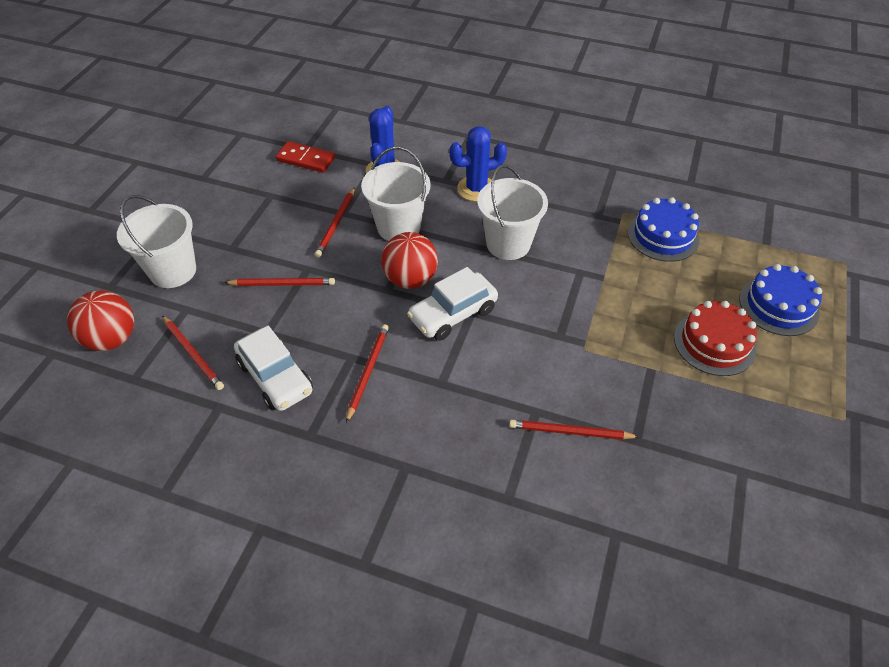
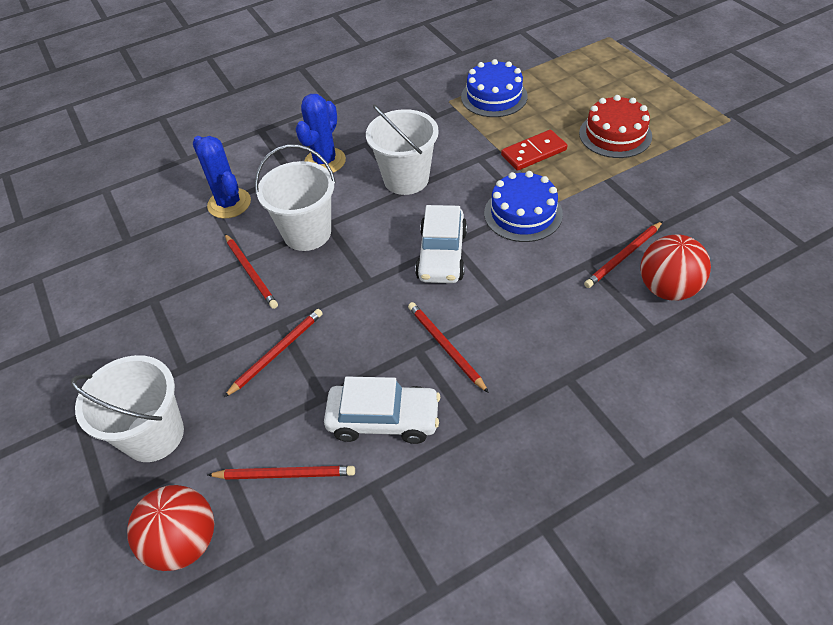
camera: 45 degrees left, 0 degrees up
(306, 159) = (141, 248): red domino -> red domino (533, 152)
(410, 279) = (375, 260): red ball -> red ball (667, 288)
(778, 305) = (613, 86): blue cake -> blue cake (523, 213)

